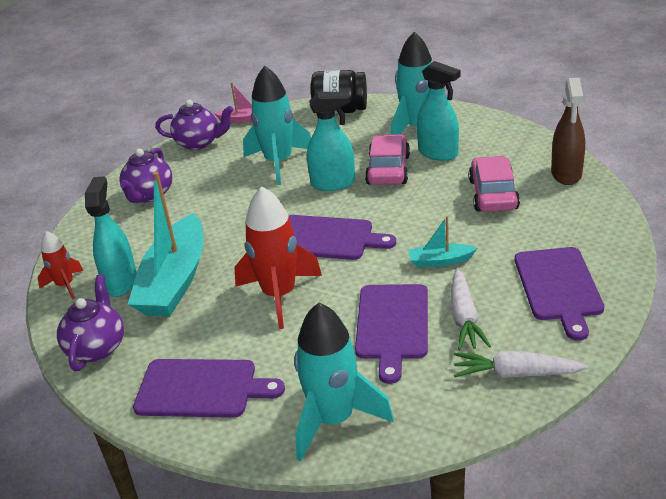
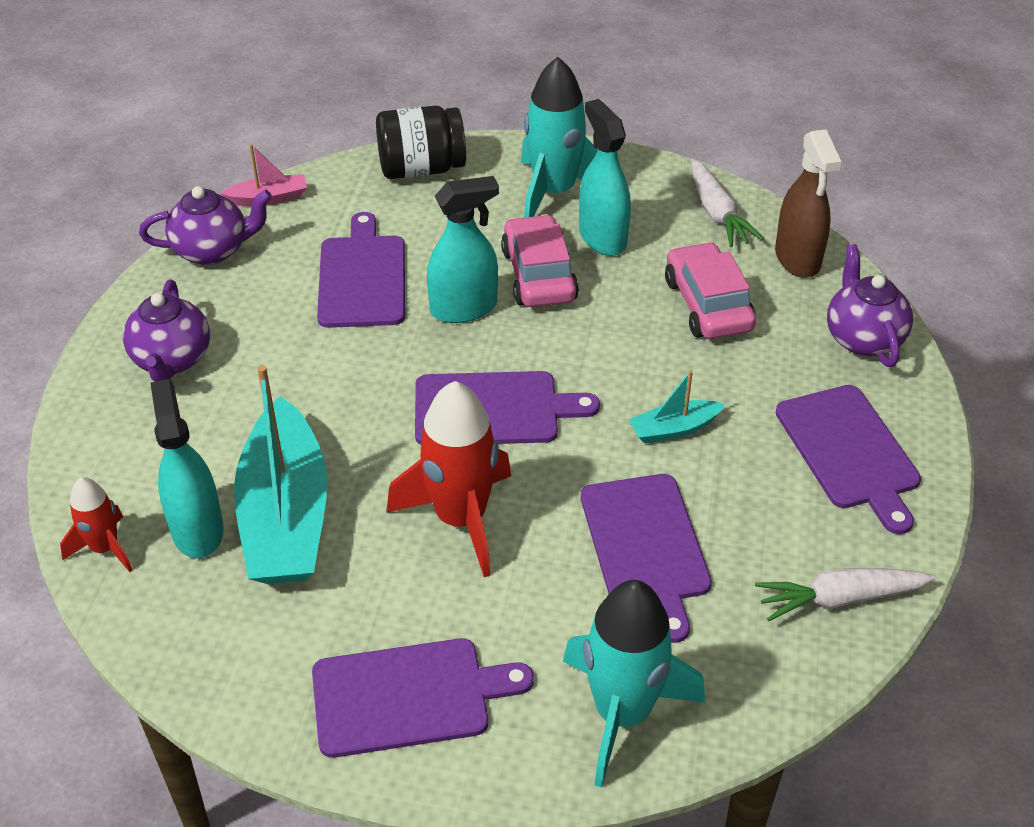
camera: 20 degrees left, 10 degrees up
(97, 348) = (211, 653): purple teapot -> purple teapot (863, 338)
(279, 163) = (362, 277): turquoise rocket -> purple cutting board
(438, 153) = (602, 237): turquoise spray bottle -> turquoise spray bottle turned 135 degrees counterclockwise
(464, 317) = (741, 519): white carrot -> white carrot (717, 213)

